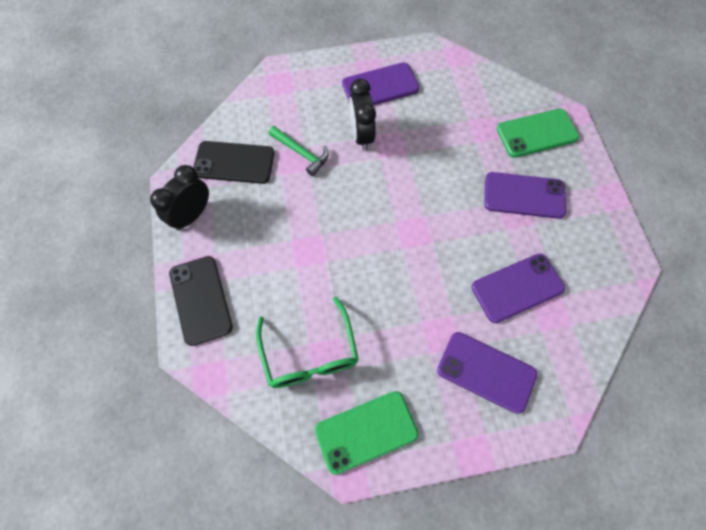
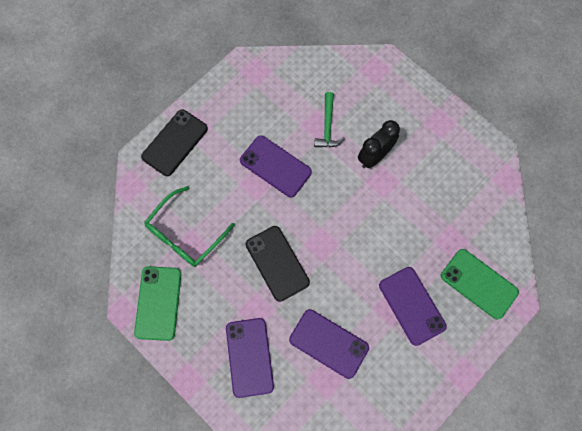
camera: 55 degrees right, 5 degrees up
(192, 215) = (228, 93): black clock -> none
(234, 162) = (286, 89): black phone -> black phone (277, 263)
(366, 431) = (158, 303): green phone -> green phone turned 60 degrees clockwise
(380, 86) = (429, 140): purple phone -> purple phone (275, 166)

